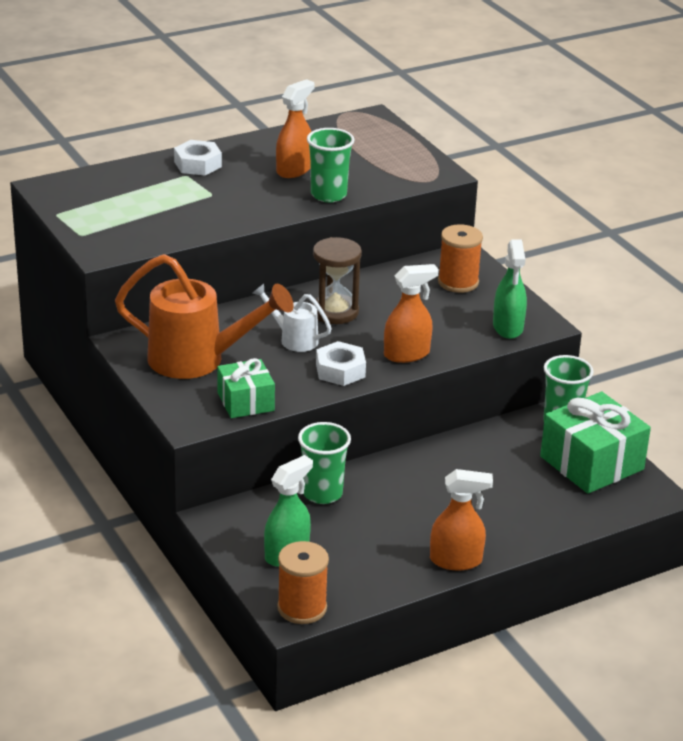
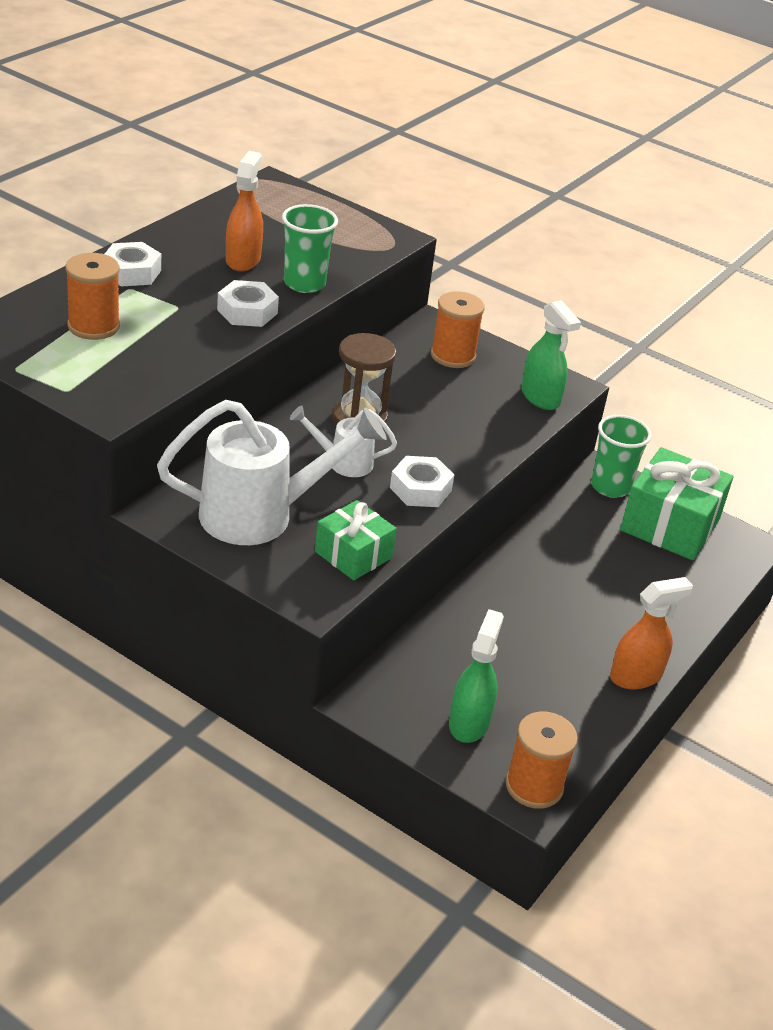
camera: 30 degrees left, 5 degrees up
(136, 196) = (93, 326): none -> orange spool
(197, 360) = (261, 515): orange watering can -> white watering can
(263, 207) = (247, 311): none -> white nut
(322, 493) = (449, 635): green cup -> none
(407, 354) = (470, 452): orange spray bottle -> none

